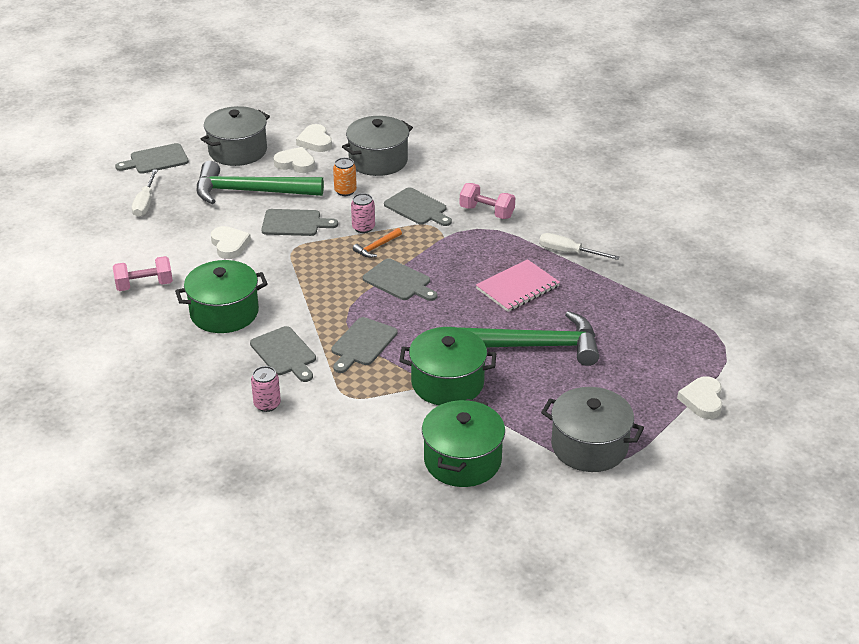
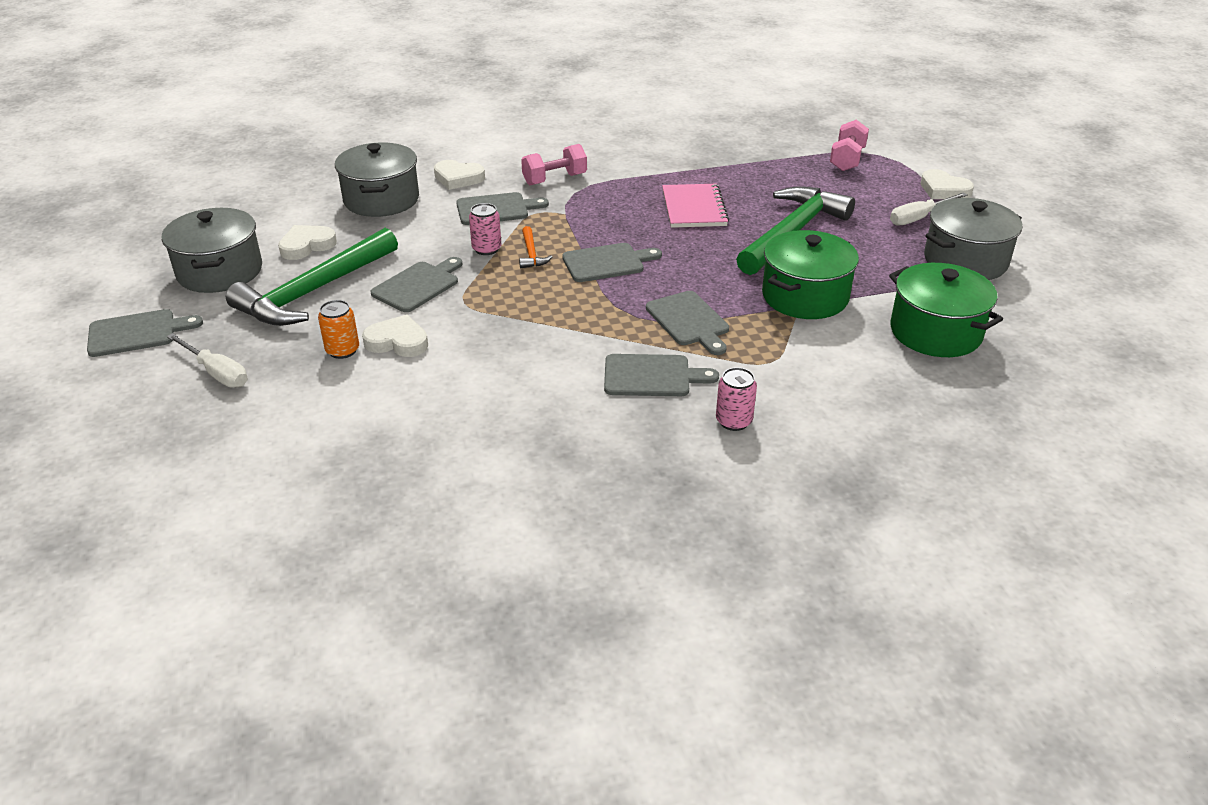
camera: 55 degrees left, 0 degrees up
(144, 285) = (391, 434): pink dumbbell -> pink dumbbell (847, 159)
(156, 160) = (137, 333): grey cutting board -> grey cutting board turned 120 degrees counterclockwise
(224, 313) = (526, 391): green pot -> none
(315, 141) = (286, 220): white heart -> white heart (458, 178)
(345, 191) = (405, 236): orange can -> orange can (342, 350)
(568, 252) = (670, 167): white screwdriver -> white screwdriver (919, 218)

